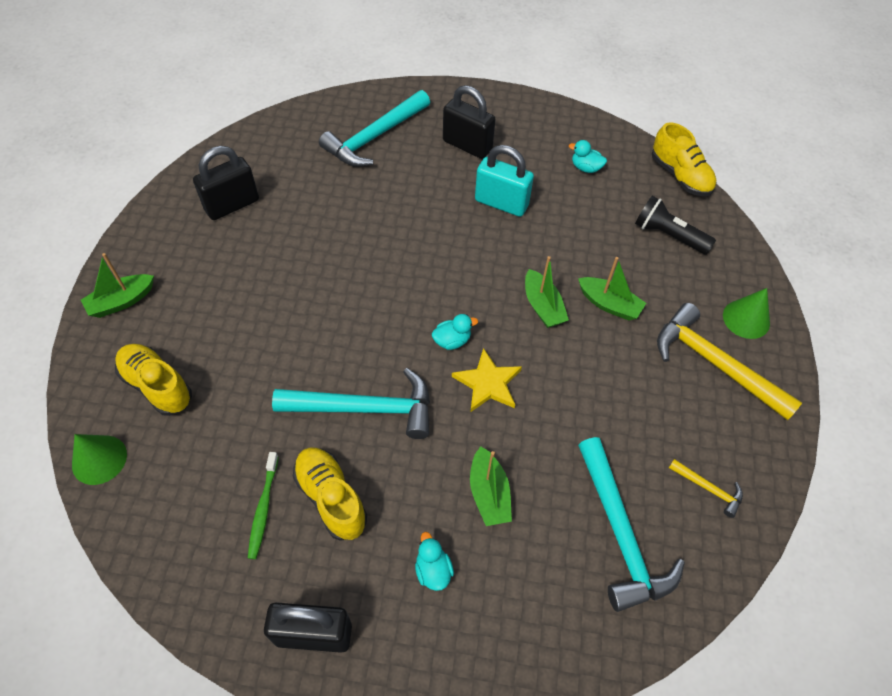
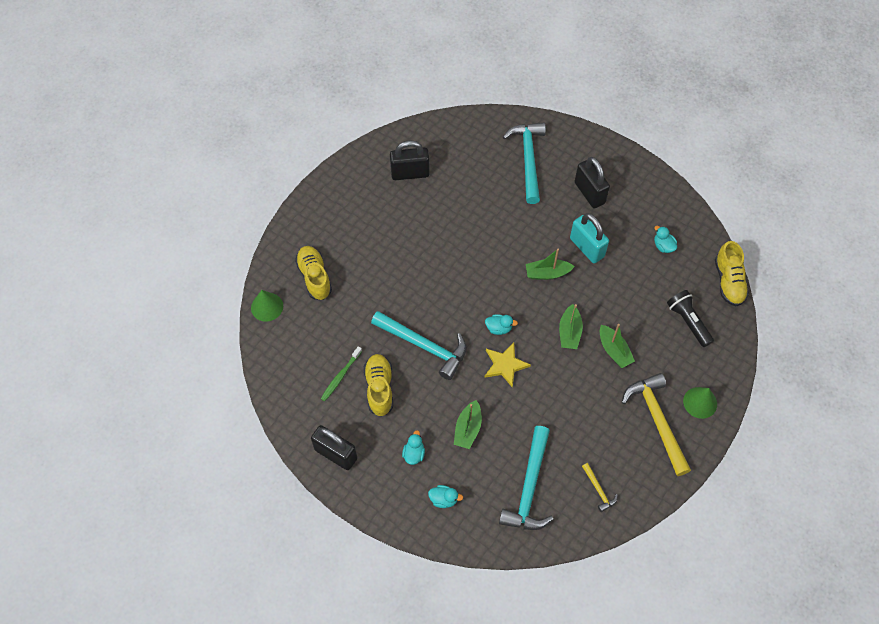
camera: 30 degrees right, 5 degrees up
(121, 301) = (316, 213): green boat -> green boat (547, 273)
(374, 137) = (528, 159): turquoise hammer -> turquoise hammer turned 105 degrees clockwise
(515, 617) = (444, 499): none -> turquoise duck

